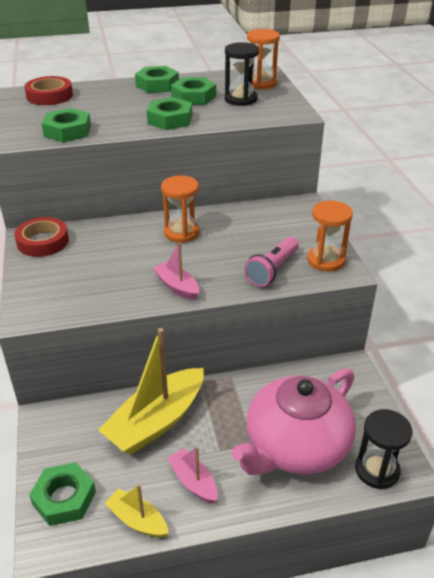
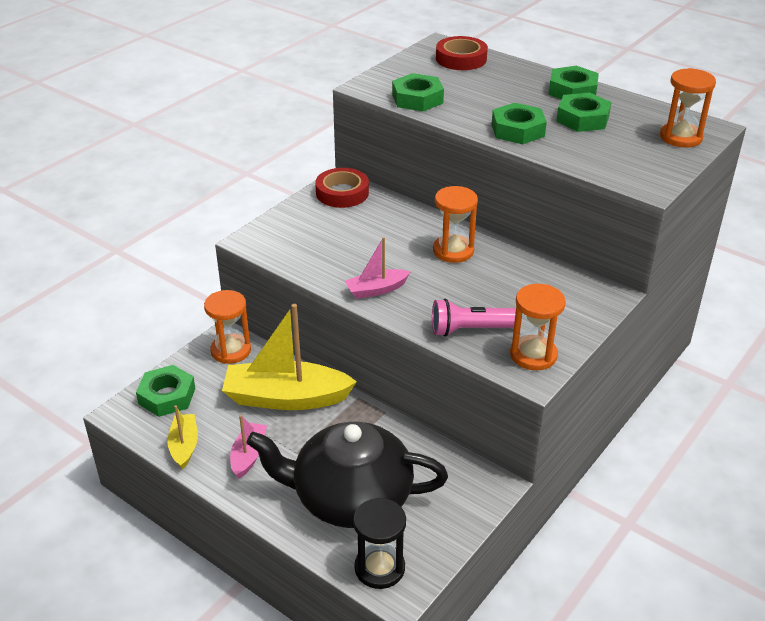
camera: 50 degrees right, 0 degrees up
(63, 423) = (231, 350): none -> orange hourglass
(177, 286) = (376, 290): pink boat -> pink boat turned 120 degrees counterclockwise
(240, 99) = (623, 143): black hourglass -> none
(295, 446) = (350, 497): pink teapot -> black teapot

